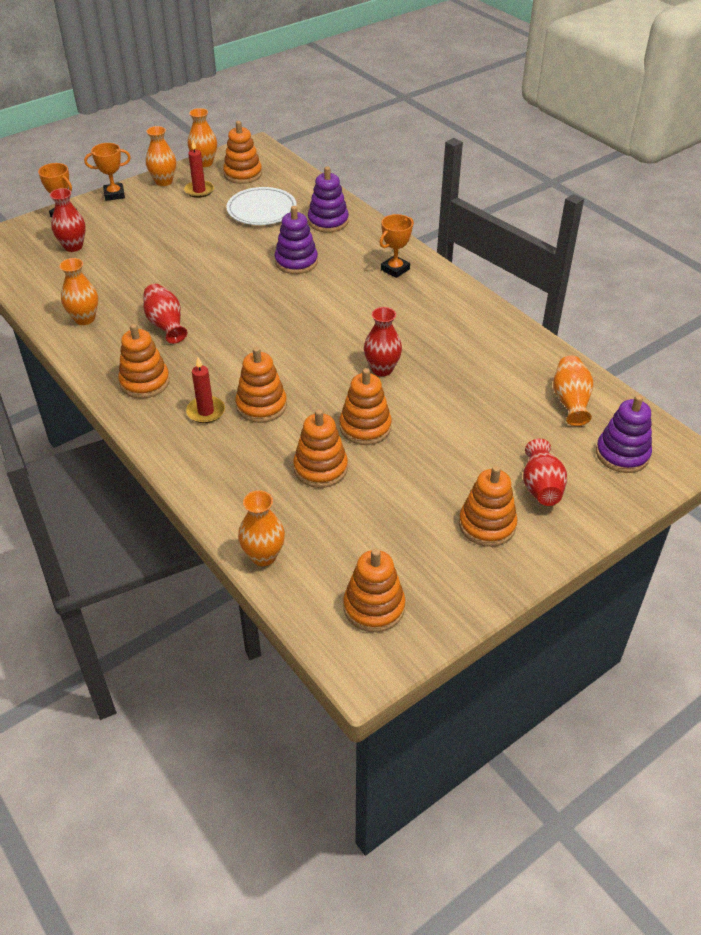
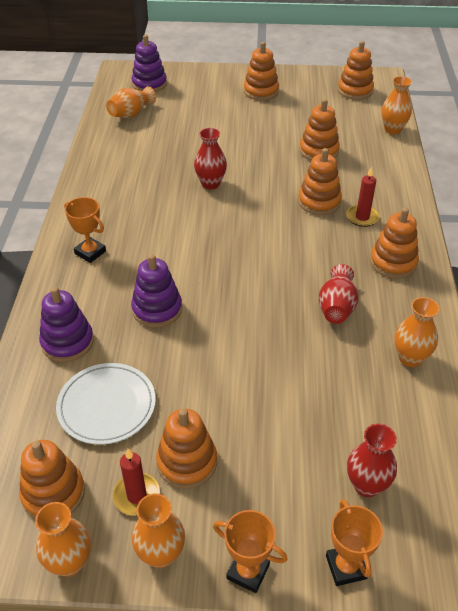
camera: 140 degrees left, 0 degrees up
(365, 427) = (266, 158): orange stacking toy -> orange stacking toy (187, 462)
(395, 269) = (90, 252): orange trophy -> orange trophy turned 45 degrees clockwise
(541, 487) = (211, 91): red vase -> none

